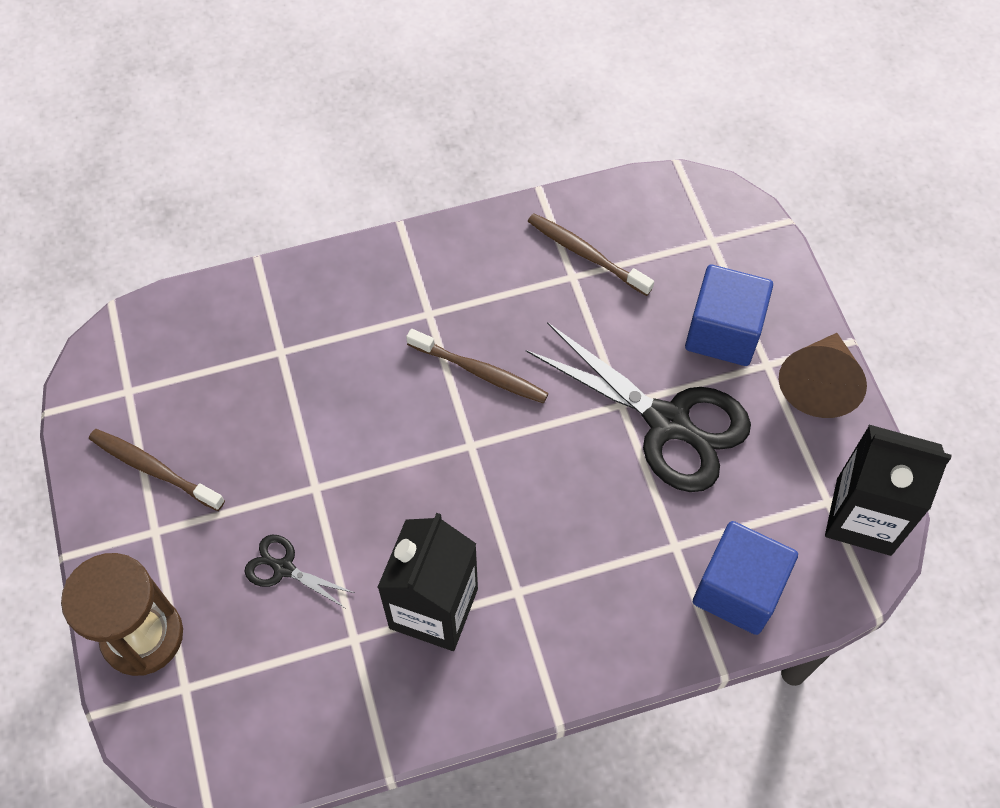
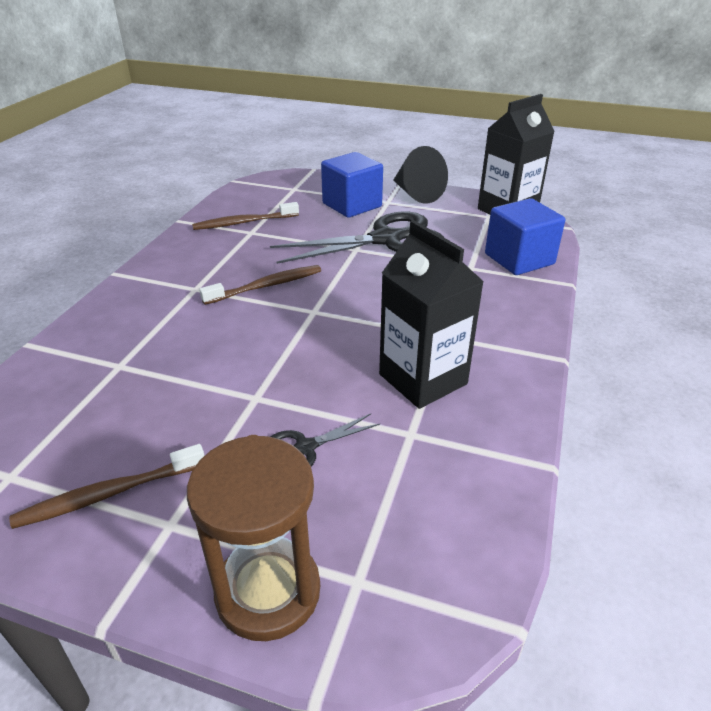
camera: 55 degrees left, 25 degrees down
(819, 383) = (416, 194): brown cone -> black cone

